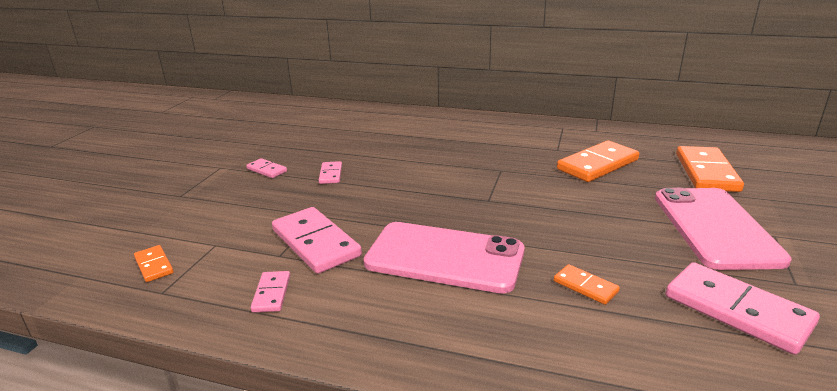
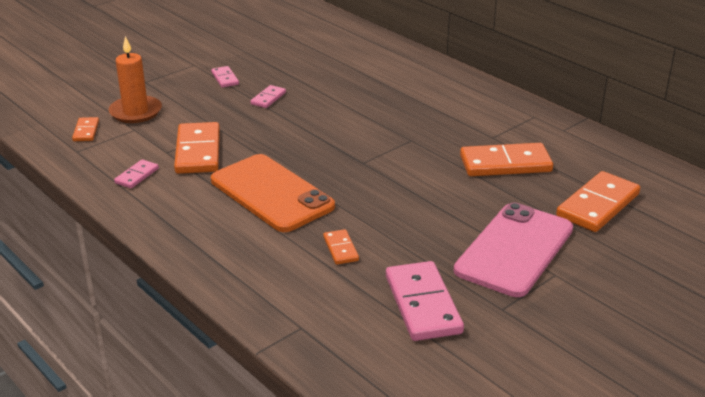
camera: 30 degrees right, 5 degrees up
(199, 227) = (135, 112): none -> orange candle
(316, 243) = (198, 151): pink domino -> orange domino
(444, 257) = (271, 193): pink phone -> orange phone

